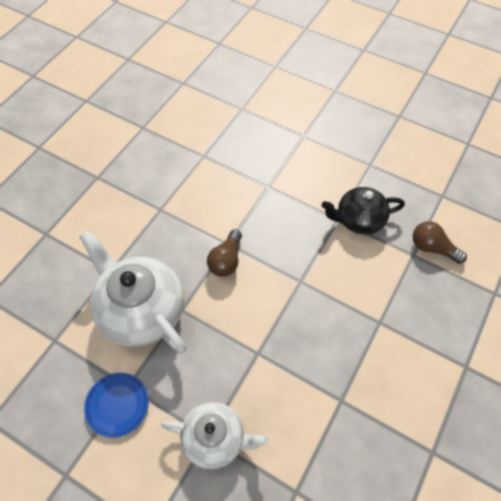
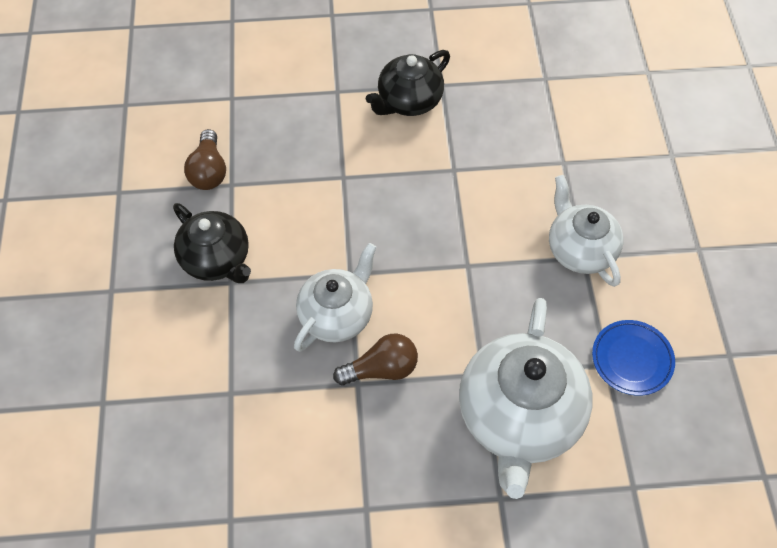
camera: 125 degrees left, 0 degrees up
(277, 258) = (337, 315): none -> white teapot
(428, 413) = (409, 101): none -> black teapot

